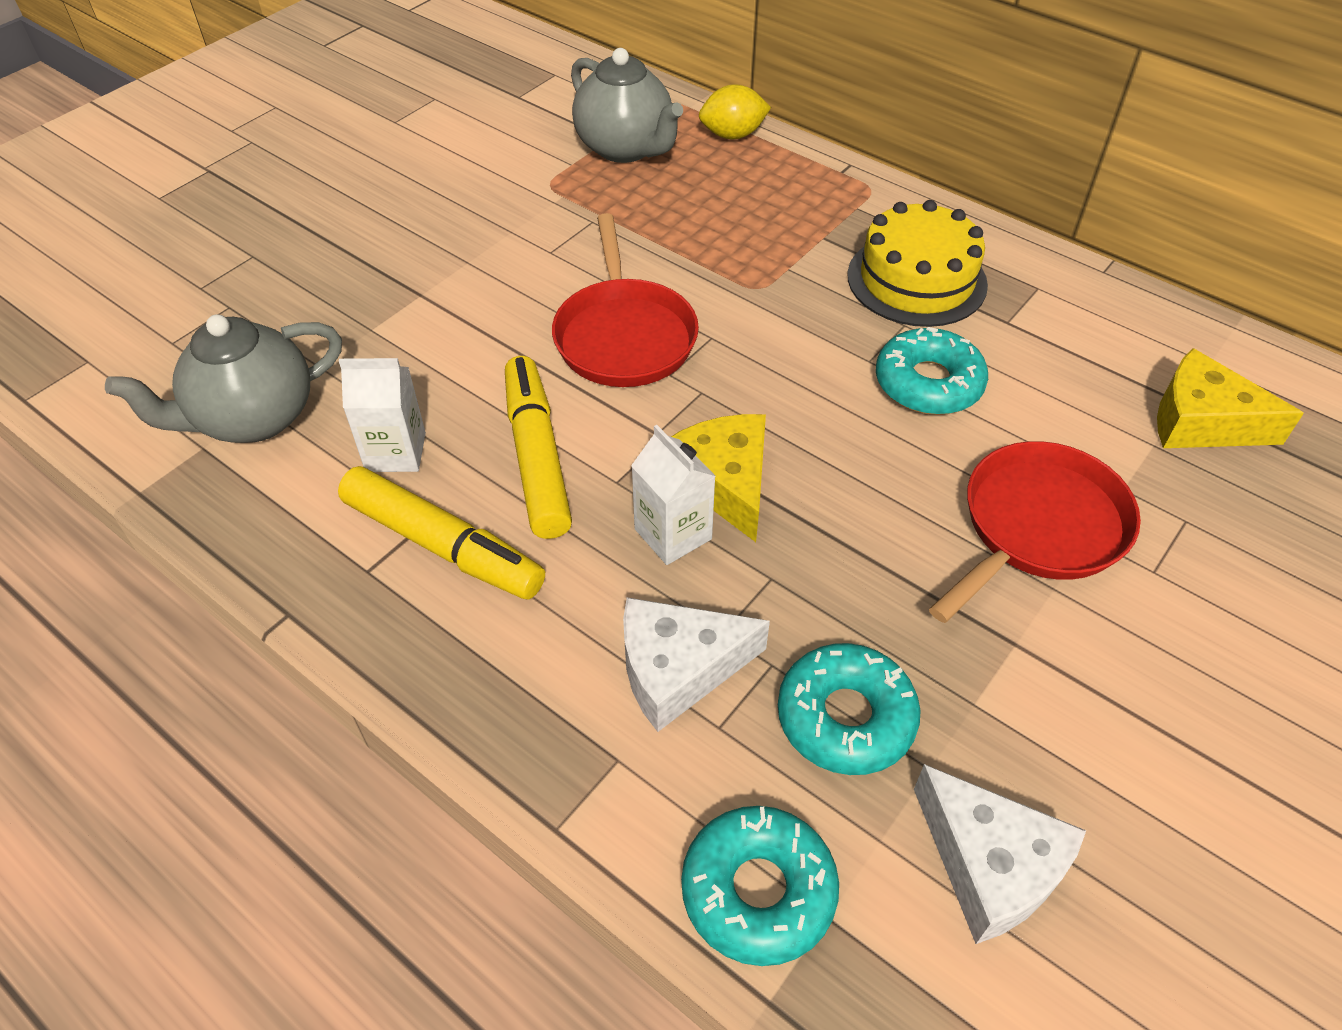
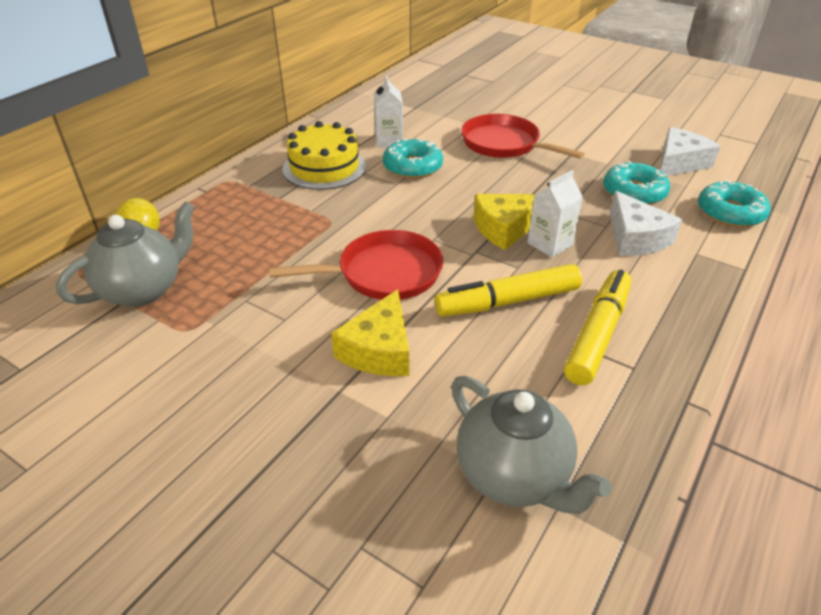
camera: 95 degrees left, 10 degrees down
(396, 452) = (524, 373): white carton -> white carton (389, 141)
(1201, 422) = (426, 105): yellow cheese -> yellow cheese (379, 350)

